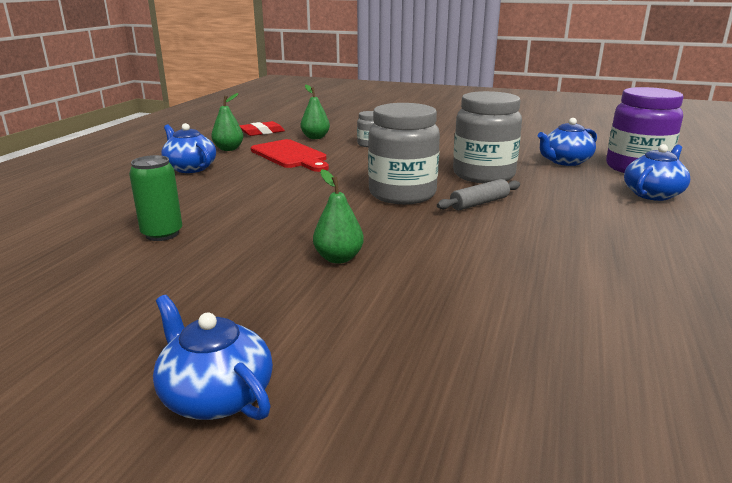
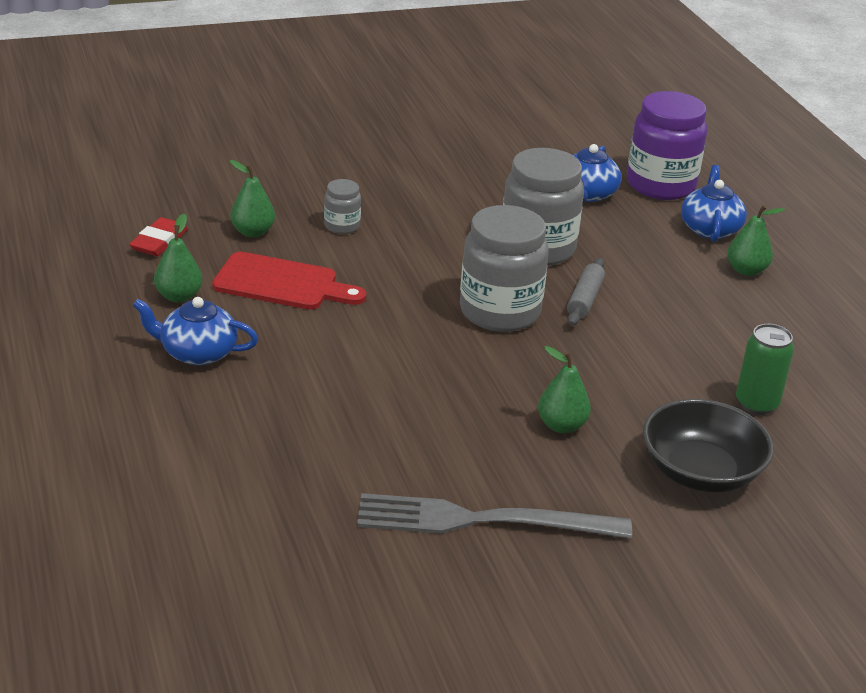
camera: 40 degrees left, 10 degrees up
(162, 234) = (359, 466): green can -> green can (756, 403)
(171, 289) = (482, 520): none -> grey fork
(216, 395) = (657, 582): blue teapot -> none
(410, 328) = (700, 472): none -> black bowl
(659, 221) = (746, 270): none -> green pear

